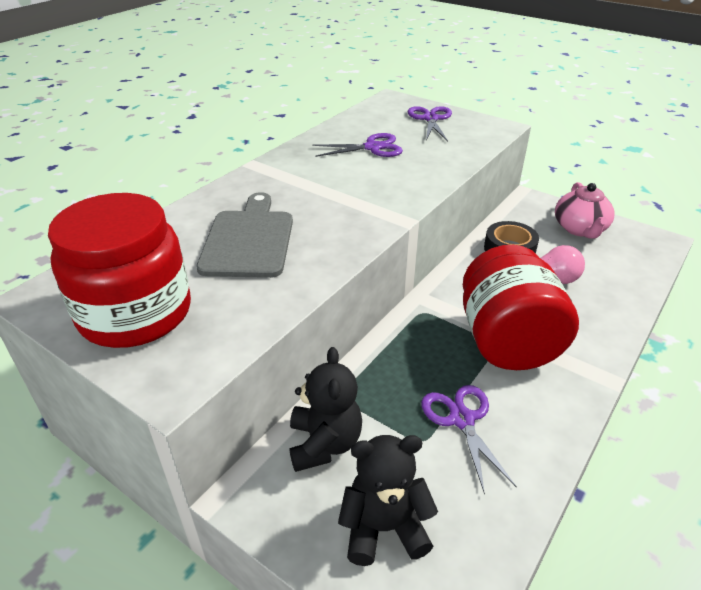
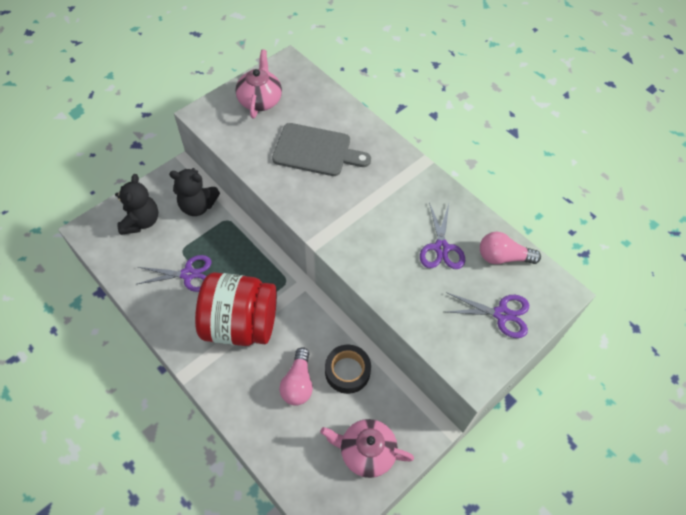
camera: 100 degrees right, 20 degrees up
(135, 313) = (260, 100): red jar -> pink teapot
(368, 120) = (503, 257): none -> pink light bulb

